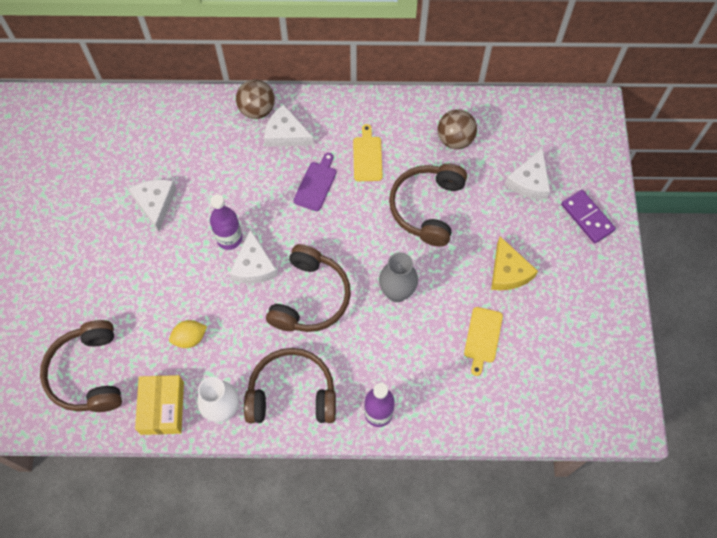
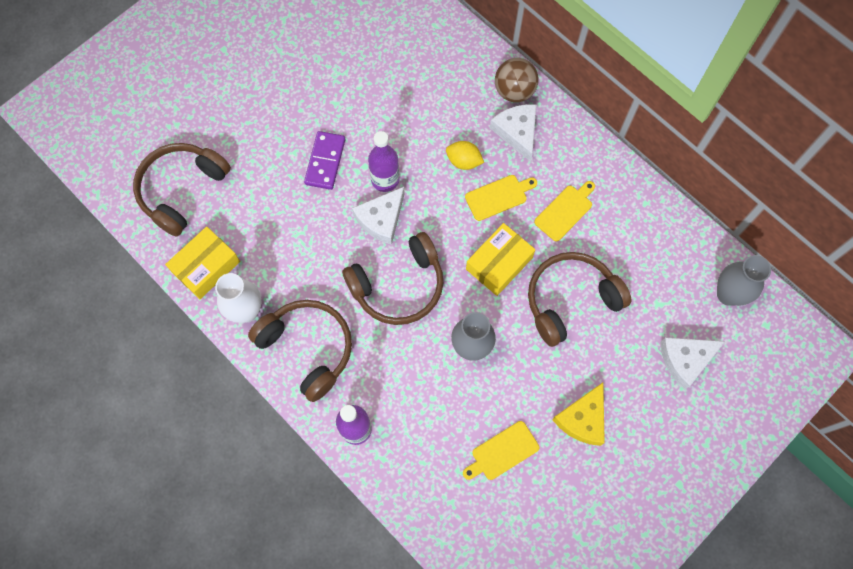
camera: 45 degrees right, 5 degrees up
(155, 203) = (358, 100): white cheese -> none
(190, 338) = (277, 232): yellow lemon -> yellow lemon (463, 161)
(316, 184) = (498, 197): purple cutting board -> yellow cutting board
(360, 225) = (499, 263): none -> yellow box
(455, 139) = (657, 263): brown ball -> none
(513, 121) = (728, 294): none -> grey vase
(587, 217) = (704, 439): purple domino -> purple domino (325, 161)

